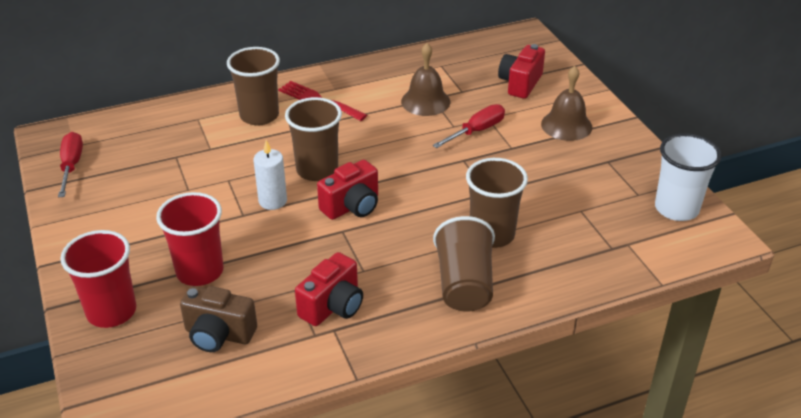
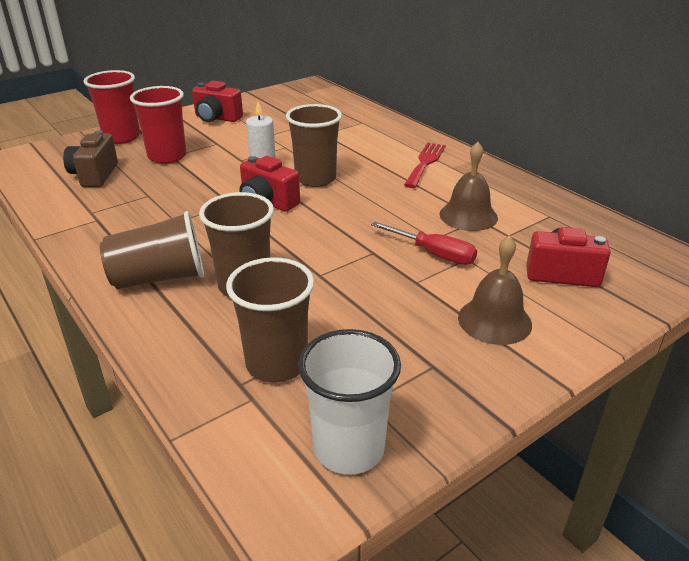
camera: 75 degrees right, 5 degrees down
(71, 166) = (279, 96): red screwdriver -> none
(259, 116) = (382, 143): brown cup -> brown cup (277, 364)
(333, 306) = (126, 214): red camera -> red camera (217, 118)

